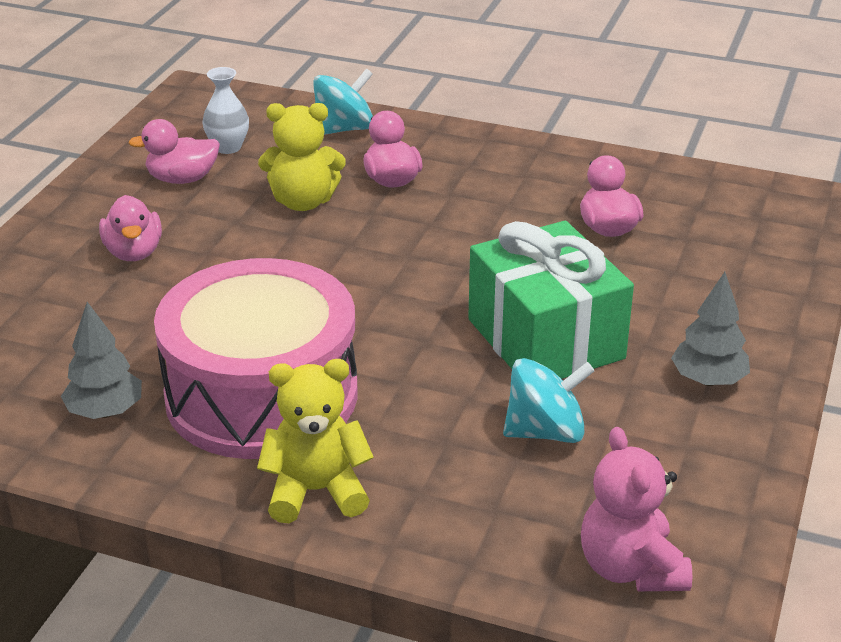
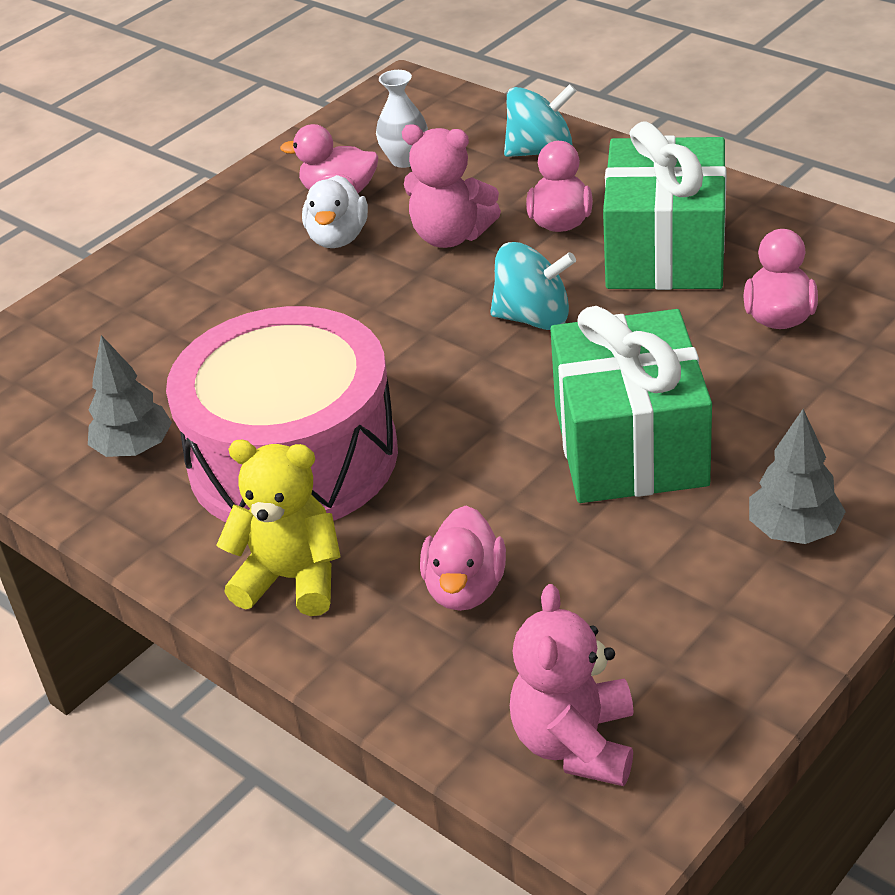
camera: 25 degrees right, 5 degrees up
(134, 252) = (249, 272): pink duck -> pink duck (465, 588)
(202, 215) = (338, 238): none -> white duck
(303, 202) = (450, 236): yellow teddy bear -> pink teddy bear
(491, 192) = (665, 251): none -> green gift
(545, 431) = (569, 558): turquoise spinning top -> turquoise spinning top (534, 318)

